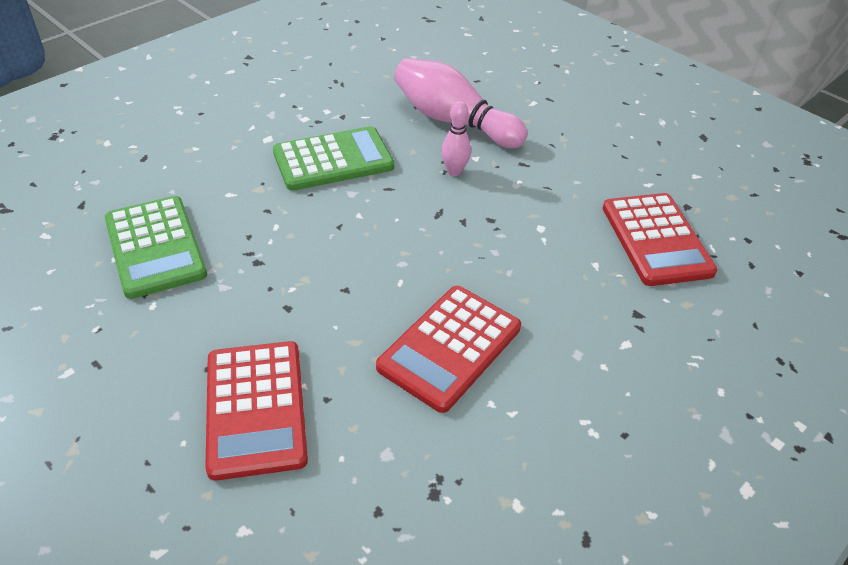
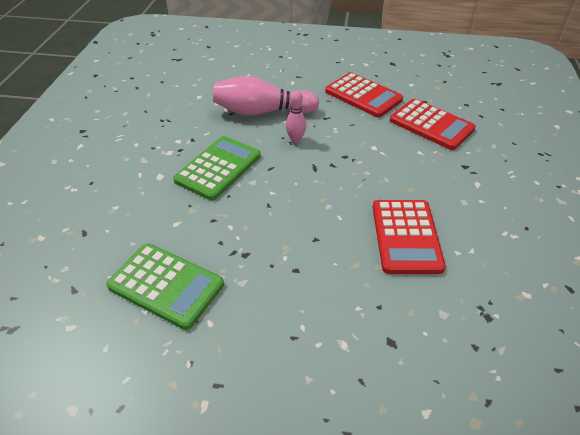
camera: 35 degrees left, 0 degrees up
(255, 409) = (349, 340): red calculator -> red calculator (363, 96)

